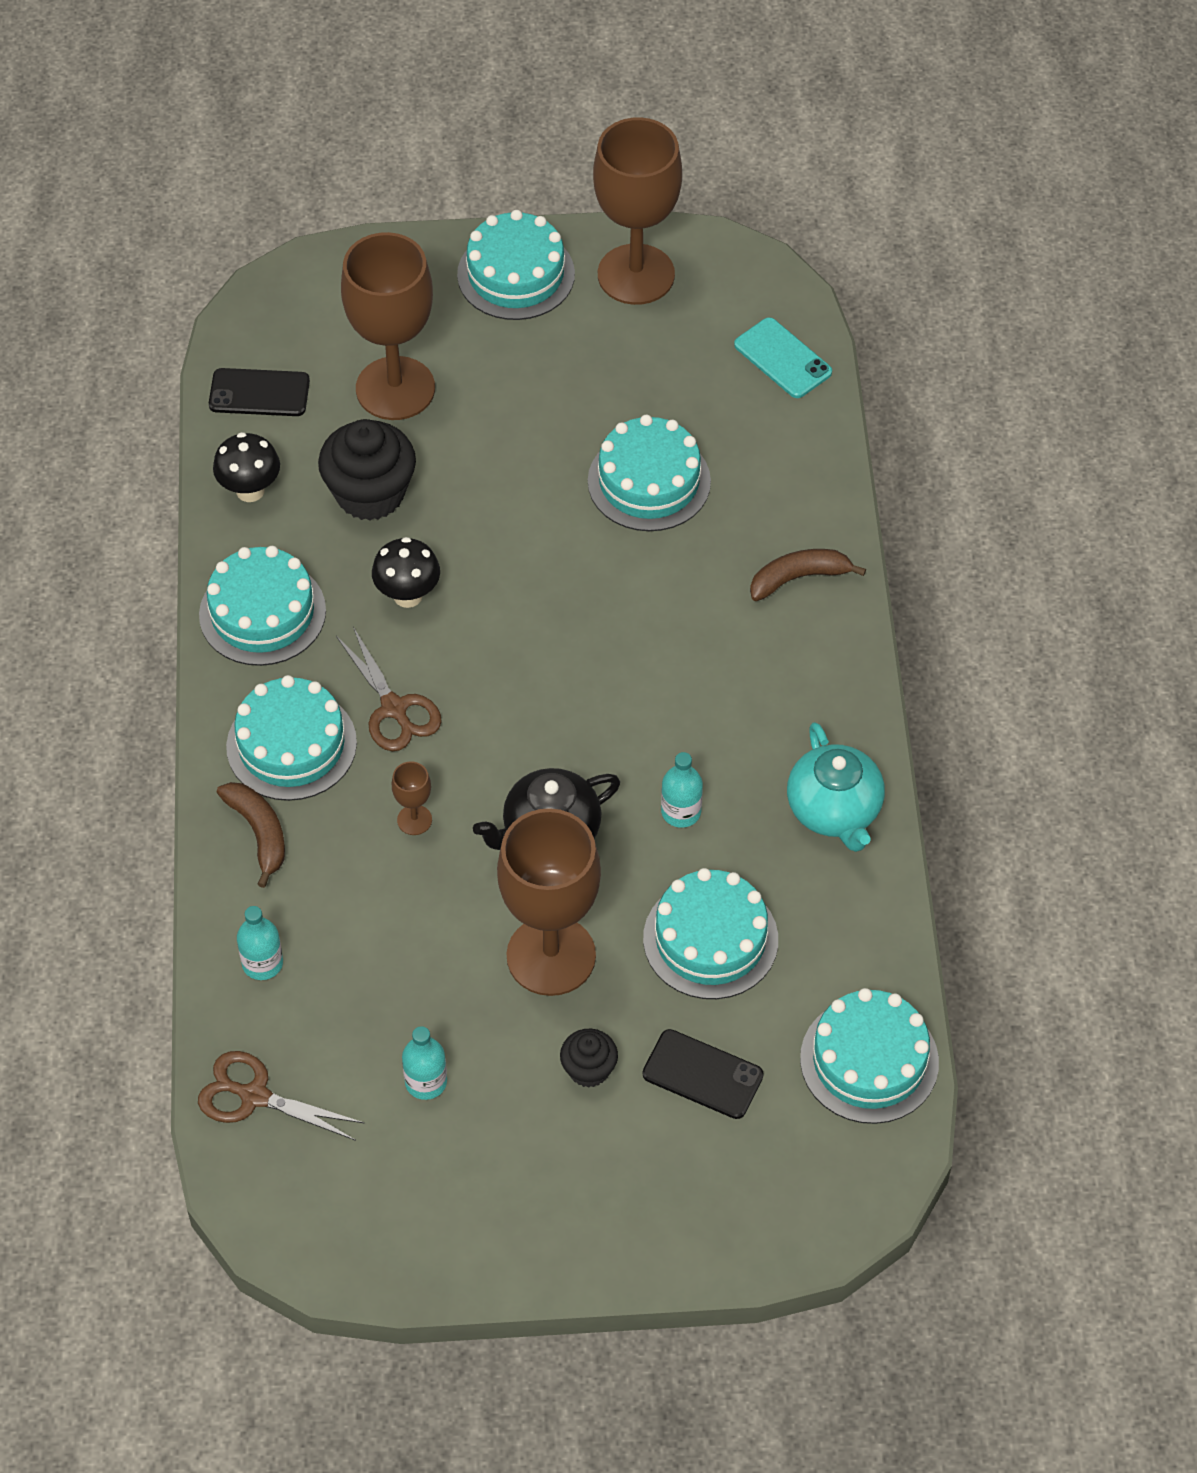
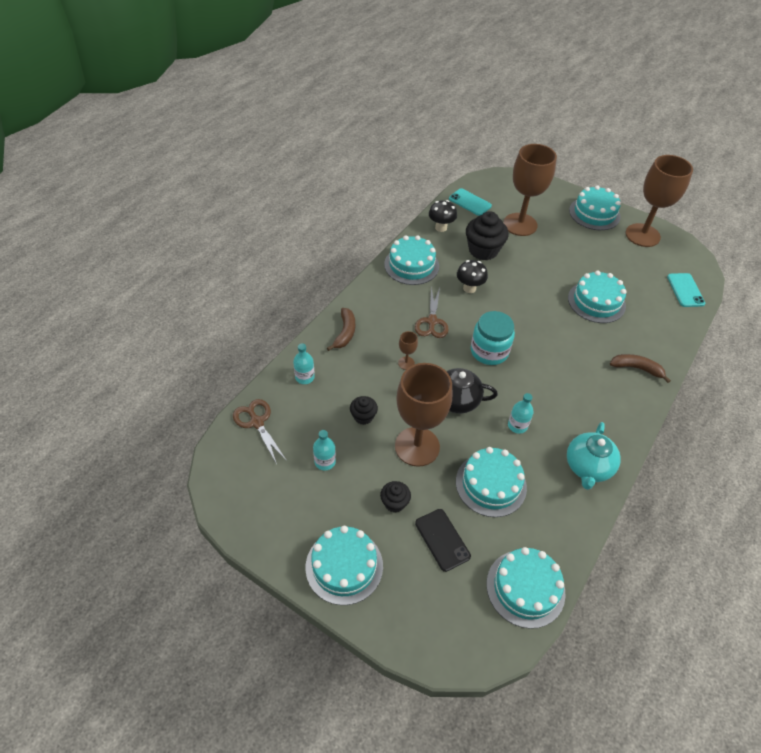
camera: 35 degrees right, 5 degrees down
(259, 393) = (470, 202): black phone -> turquoise phone
(291, 745) = (383, 311): turquoise cake -> turquoise cake (344, 566)
(423, 964) = (363, 416): none -> black cupcake
(537, 703) = (489, 351): none -> turquoise jar

